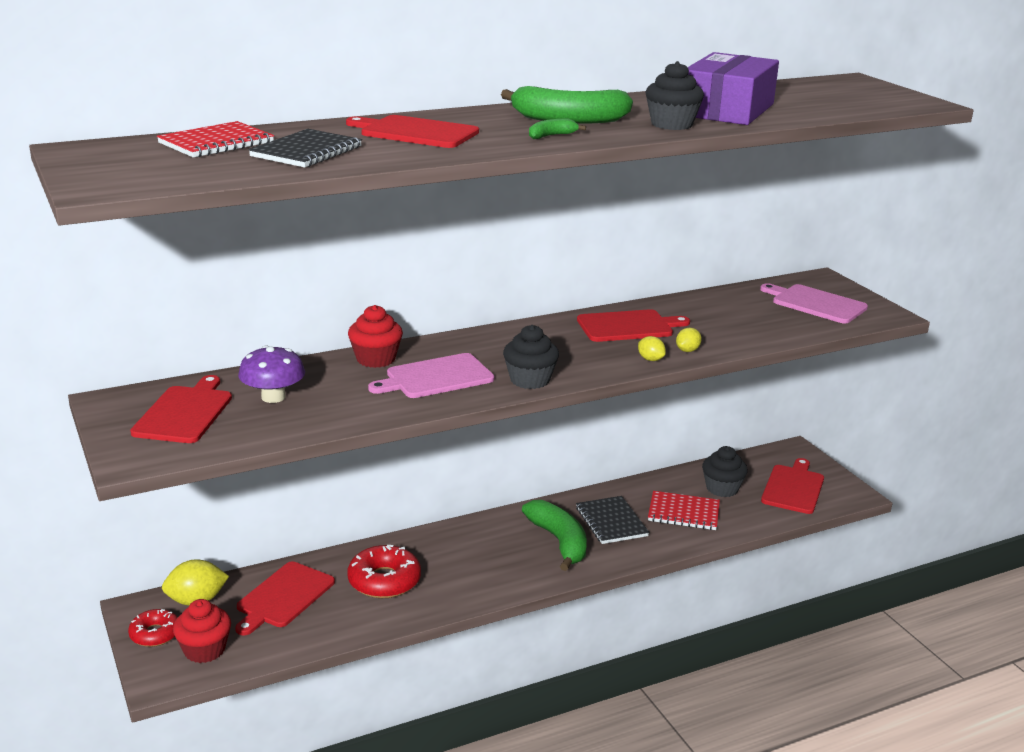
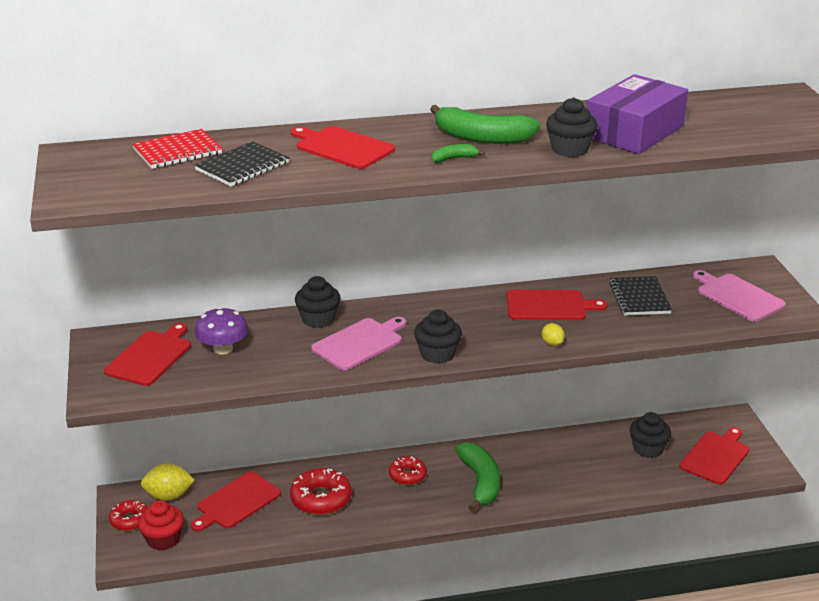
camera: 15 degrees right, 5 degrees up
(376, 359) = (318, 319): red cupcake -> black cupcake
(435, 377) = (360, 343): pink cutting board -> pink cutting board turned 150 degrees clockwise
(475, 544) = (407, 475): none -> red donut
(611, 522) = (533, 469): black notebook -> black notebook (639, 298)
(683, 513) = (602, 468): red notebook -> none
(687, 350) = (590, 337): yellow lemon -> none

